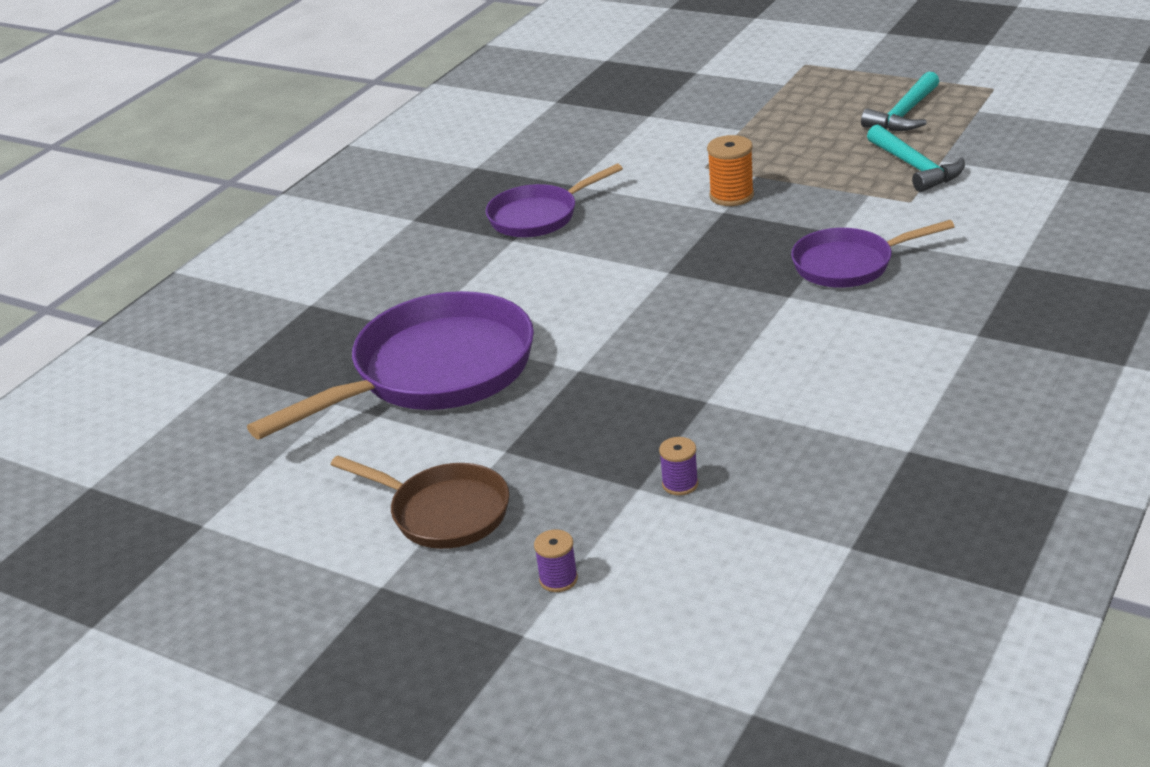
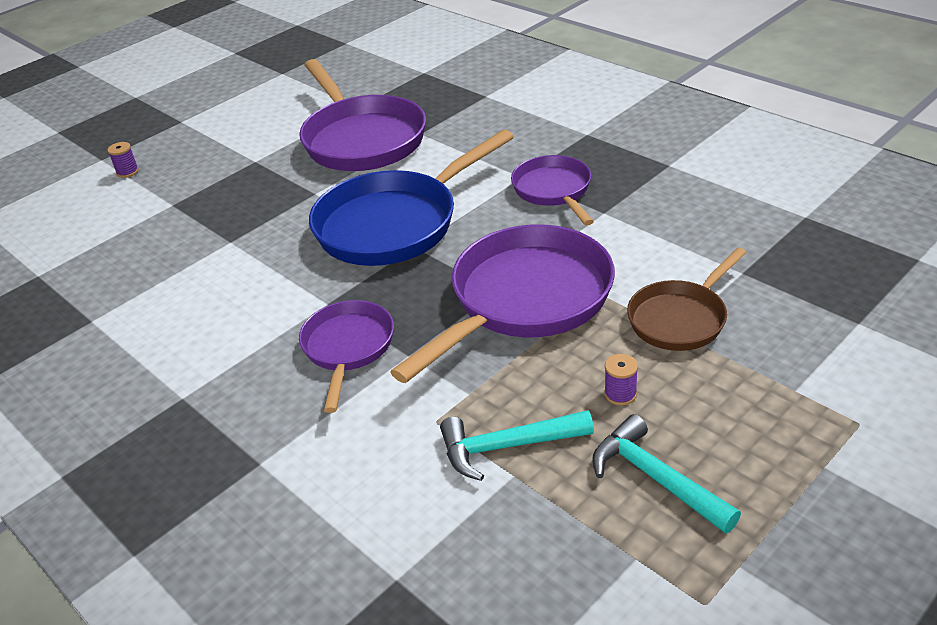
camera: 105 degrees right, 5 degrees up
(443, 512) = (219, 139): brown pan -> brown pan (681, 318)
(629, 294) = (395, 224): none -> blue pan
(680, 484) = (159, 220): purple spool -> purple spool (620, 394)
(731, 196) = (524, 300): orange spool -> purple pan

